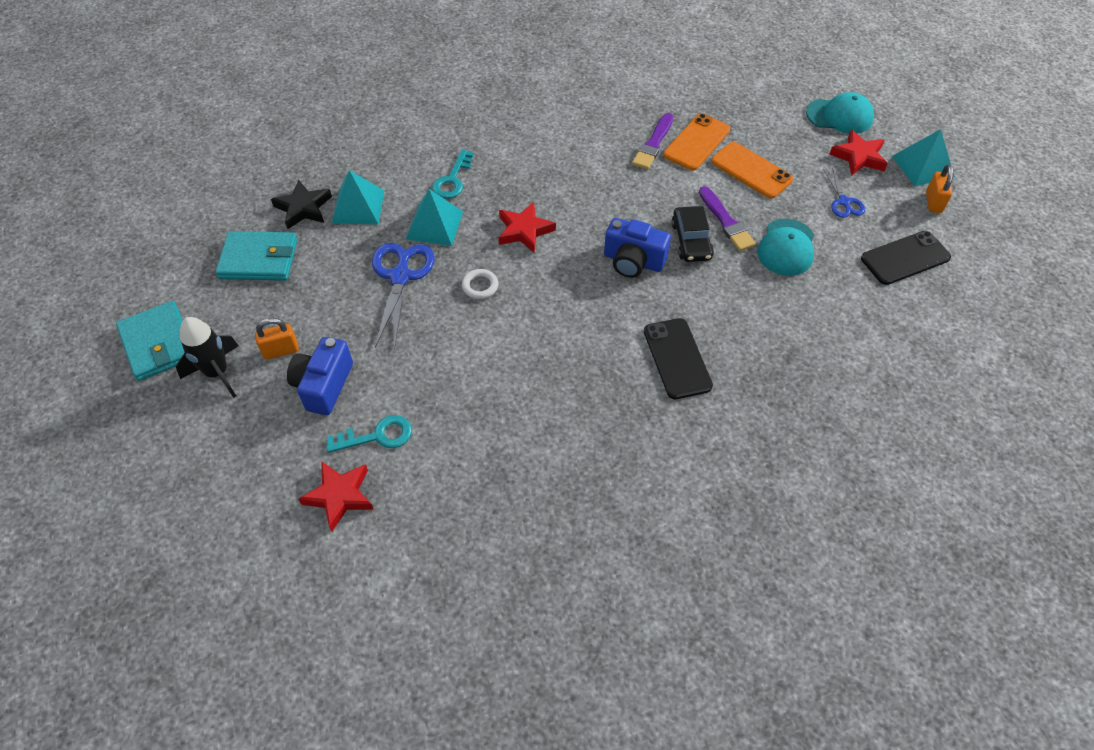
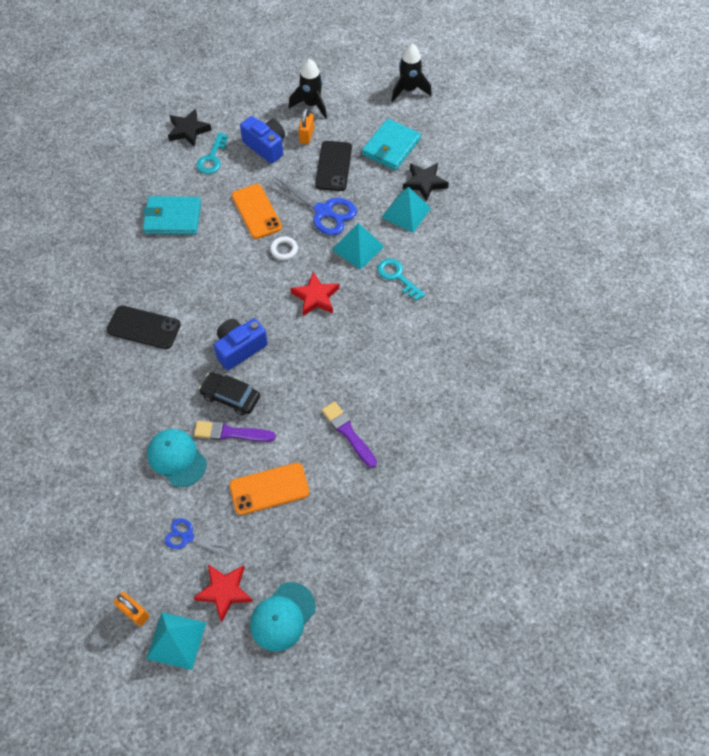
camera: 120 degrees right, 5 degrees up
(143, 283) = (409, 90): none -> black rocket
(158, 343) = (353, 86): turquoise wallet -> turquoise wallet (172, 218)
(339, 496) = (188, 130): red star -> black star
(697, 142) = (329, 468): orange phone -> orange phone (256, 211)
(905, 258) = (103, 538): black phone -> black phone (333, 166)

